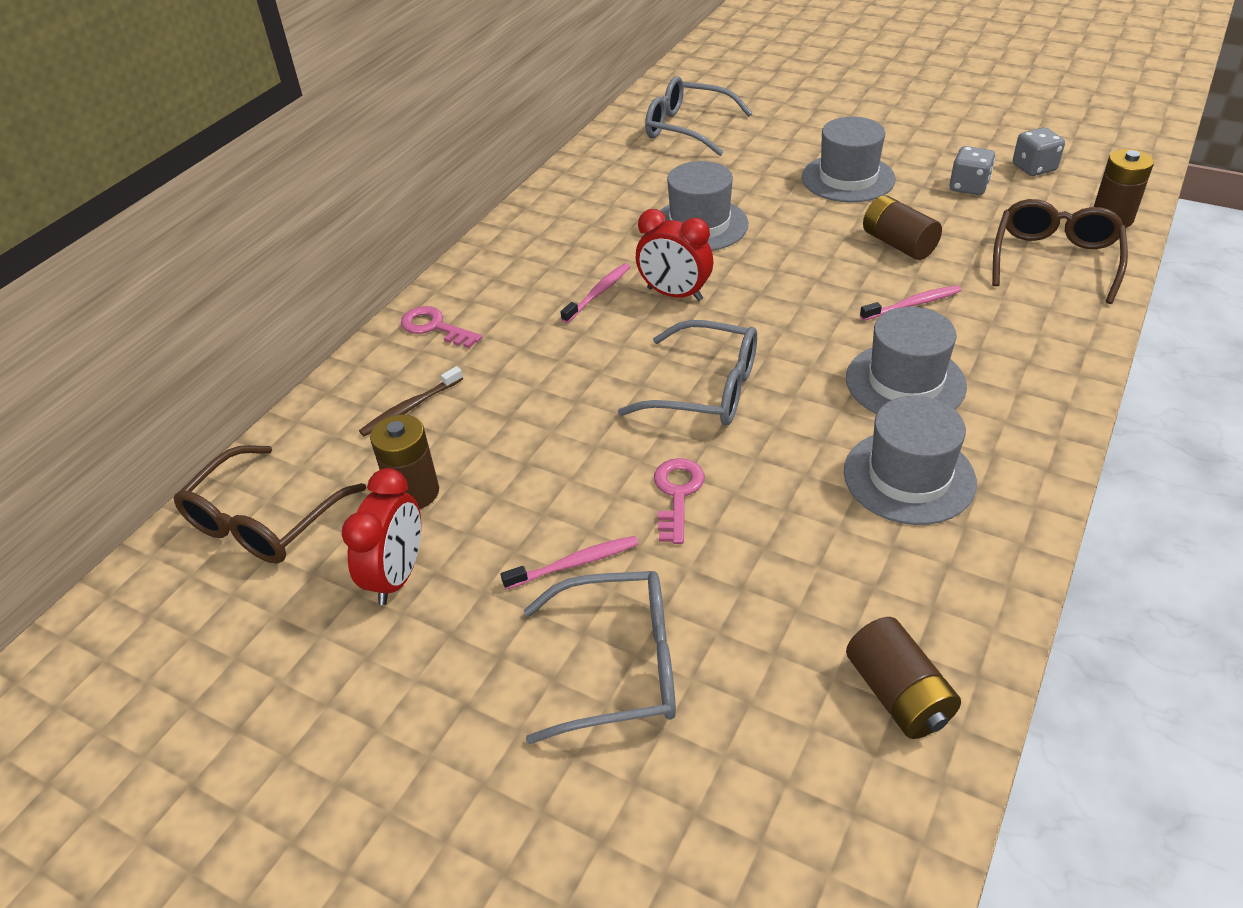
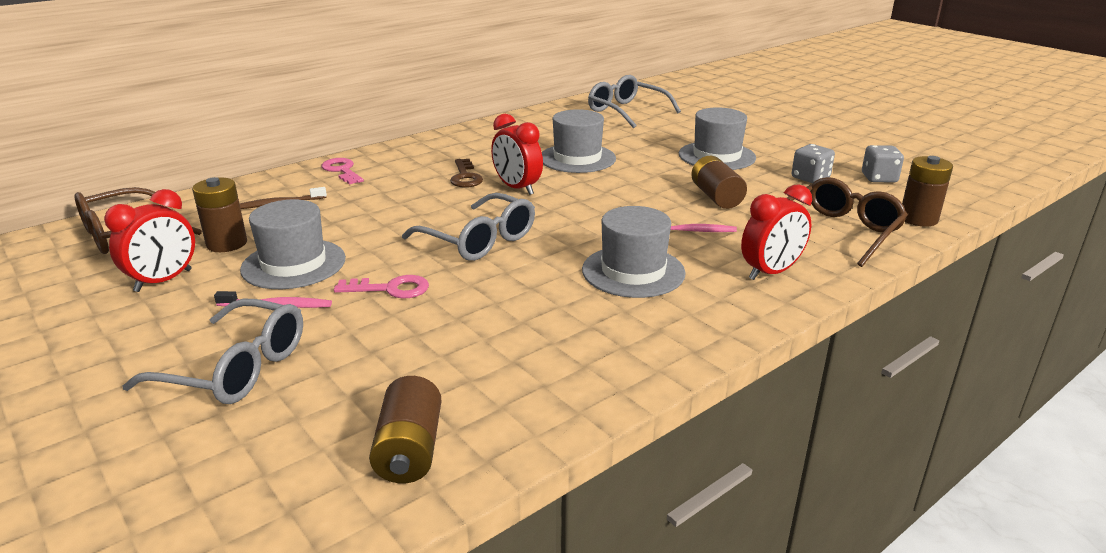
camera: 20 degrees right, 15 degrees down
(598, 293) = (465, 177): pink toothbrush -> brown key
(677, 494) = (390, 289): pink key -> pink key turned 60 degrees clockwise
(909, 477) = (572, 325): grey hat -> grey hat (293, 264)
(1035, 339) = (771, 272): none -> red clock

